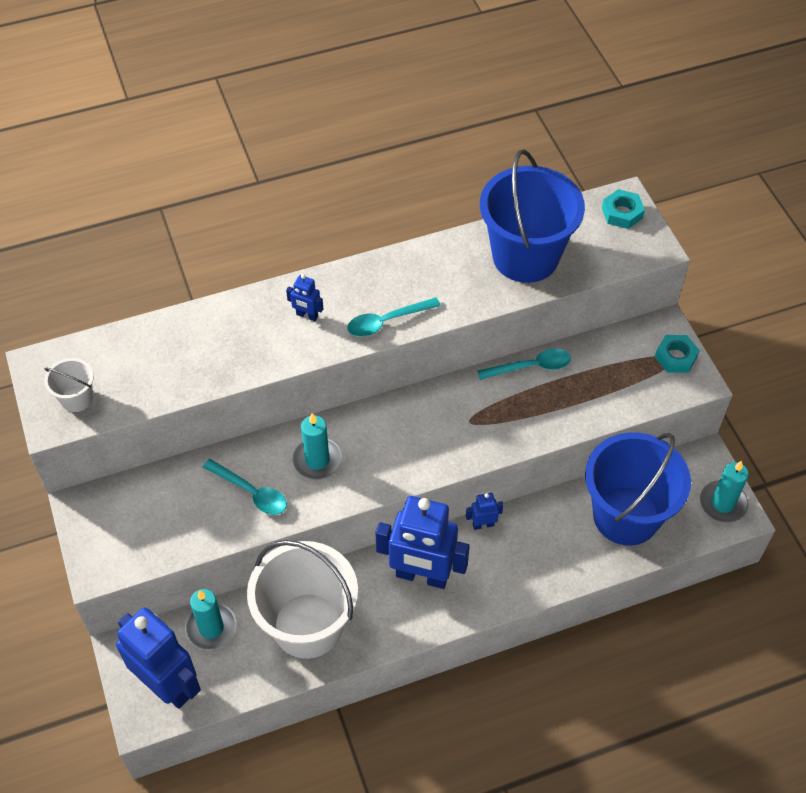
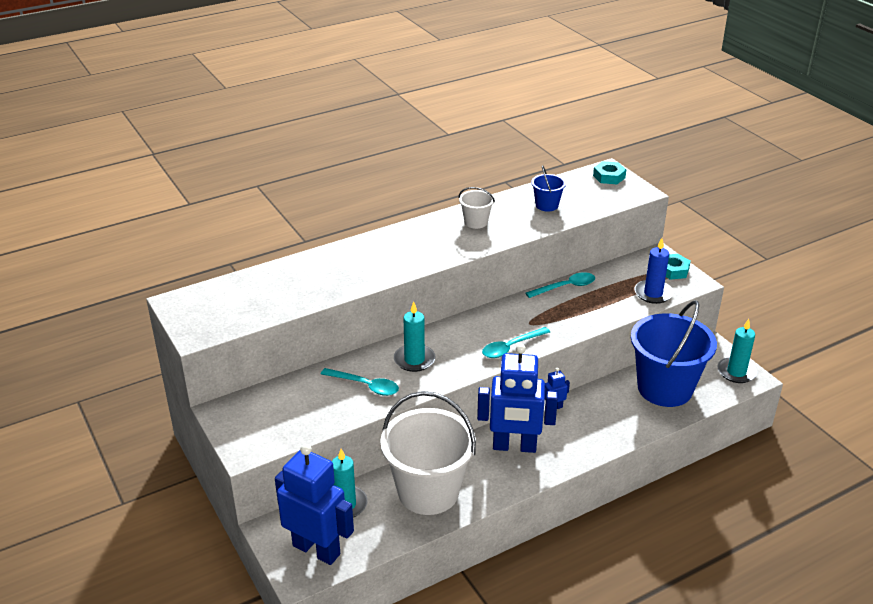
camera: 10 degrees left, 20 degrees down
(77, 398) = (214, 318): white bucket -> white bucket (476, 222)
(307, 316) = (389, 253): blue robot -> none
(387, 321) = (453, 249): turquoise spoon -> turquoise spoon (511, 347)
(525, 256) = (546, 205): blue bucket -> blue bucket, size x0.44
(638, 393) = (653, 293): none -> blue candle

